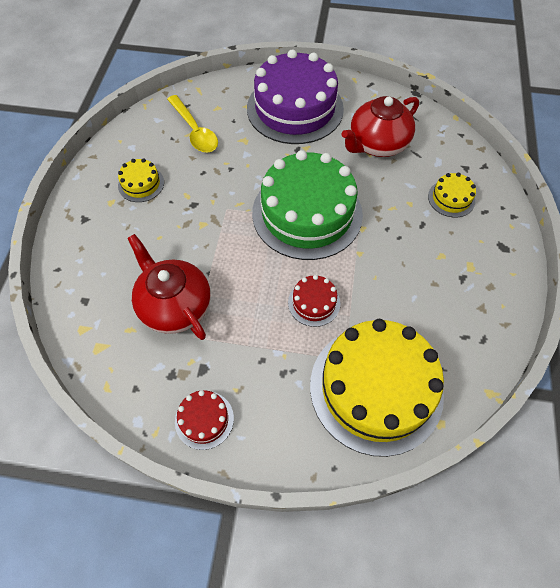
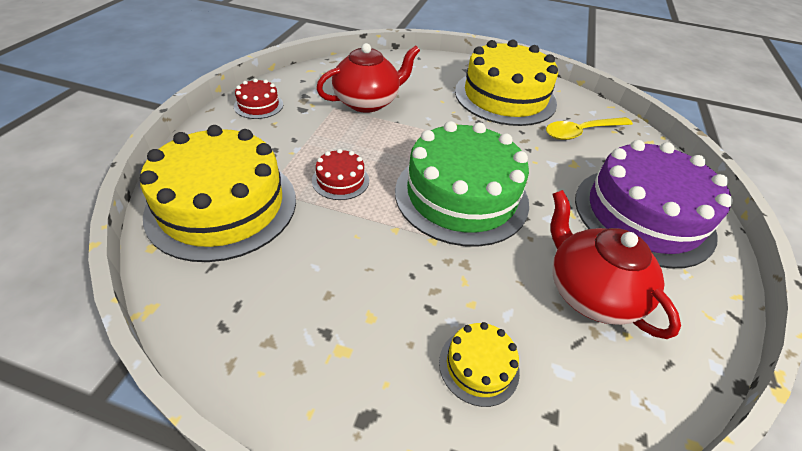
camera: 95 degrees right, 15 degrees down
(141, 184) = (505, 97): yellow cake -> yellow cake, size x2.32

